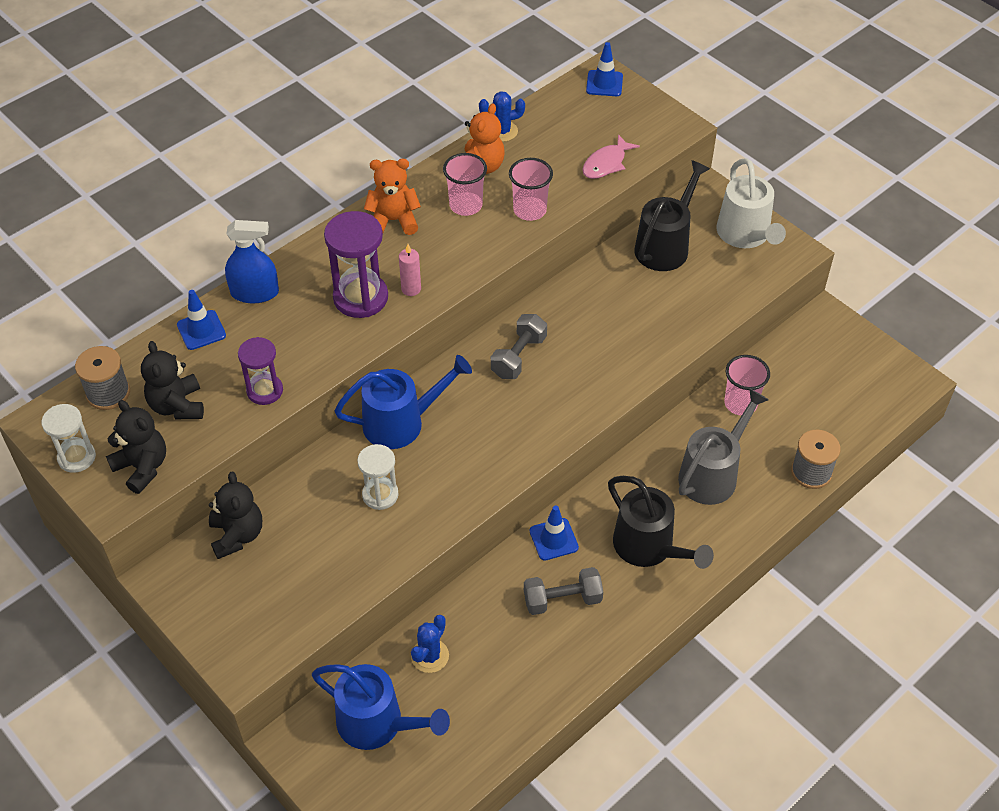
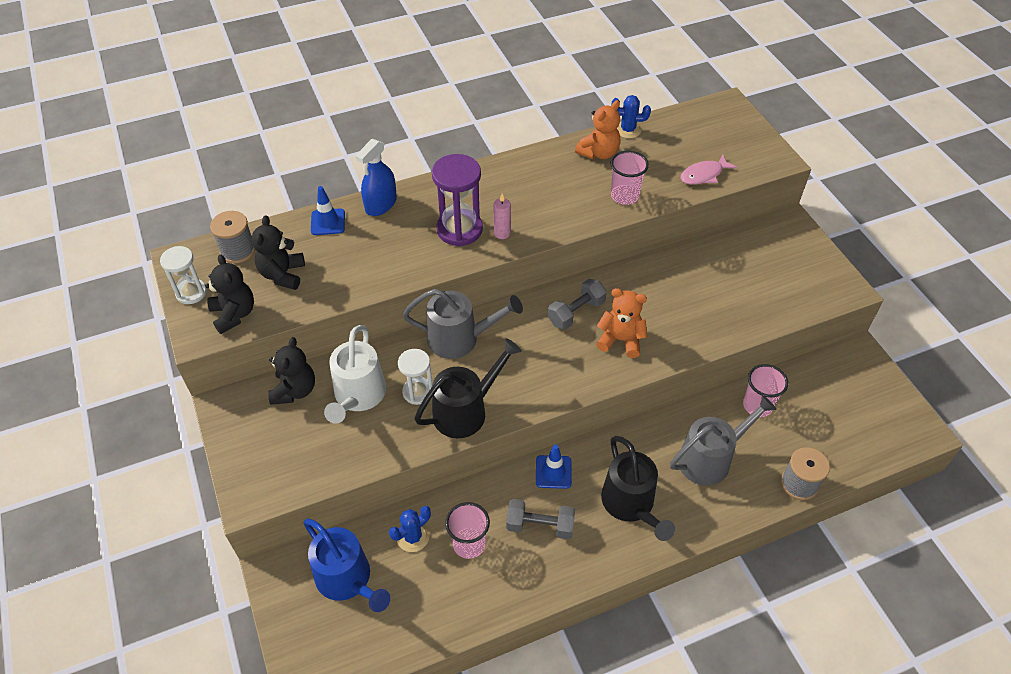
camera: 20 degrees right, 0 degrees up
(255, 293) = (381, 204): blue spray bottle -> blue spray bottle turned 105 degrees clockwise
(265, 391) = (353, 281): purple hourglass -> none
(393, 220) = (512, 177): orange teddy bear -> orange teddy bear (620, 340)
(401, 422) = (459, 339): blue watering can -> grey watering can
(466, 205) = (574, 179): pink cup -> pink cup (469, 544)
(604, 83) = (727, 112): blue traffic cone -> none
(665, 246) = (735, 256): black watering can -> black watering can (465, 411)
(745, 235) = (808, 265): white watering can -> white watering can (358, 396)

